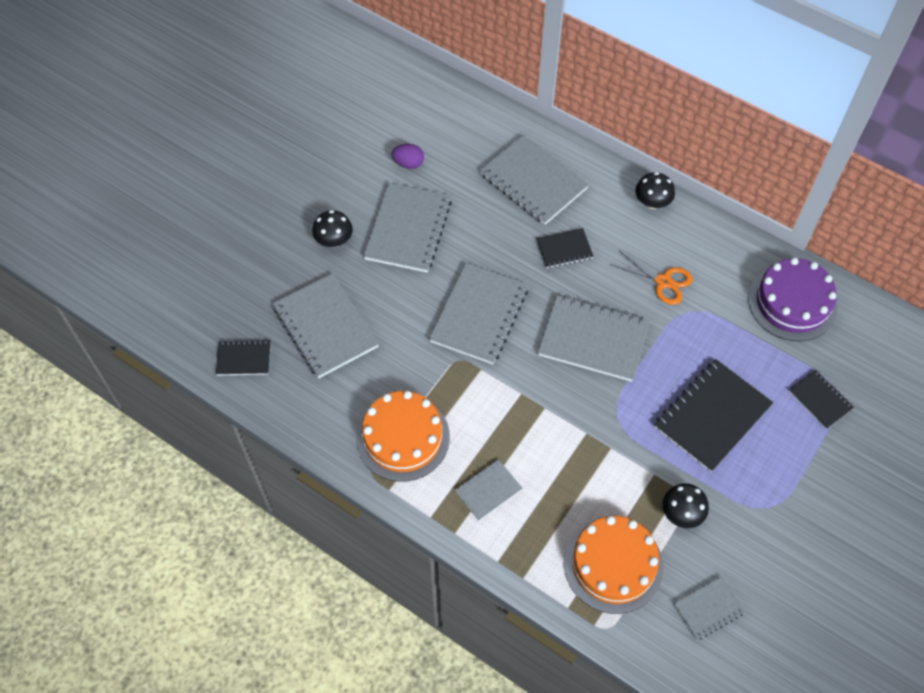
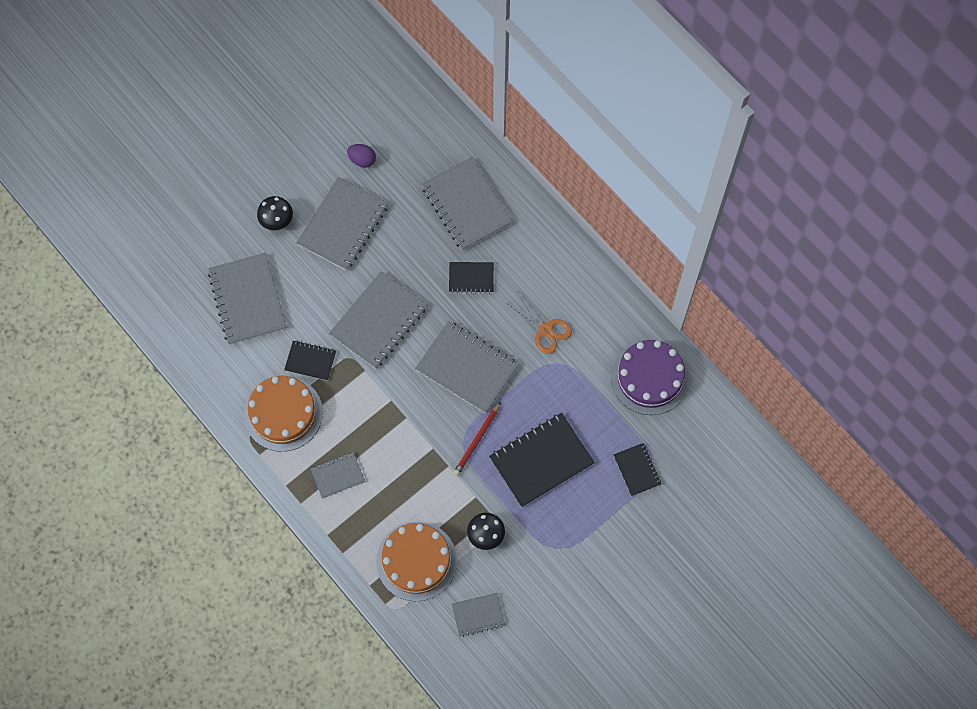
camera: 15 degrees right, 10 degrees up
(244, 359) = (173, 311): black notebook -> black notebook (310, 361)
(633, 412) = (477, 440): none -> red pencil
(652, 202) = (564, 251): black mushroom -> none

